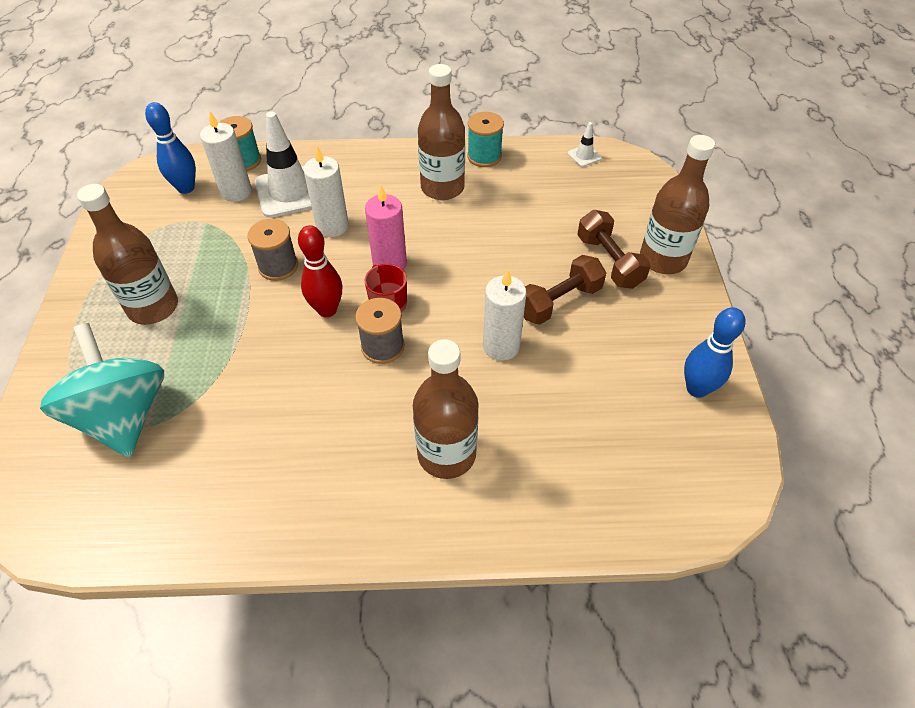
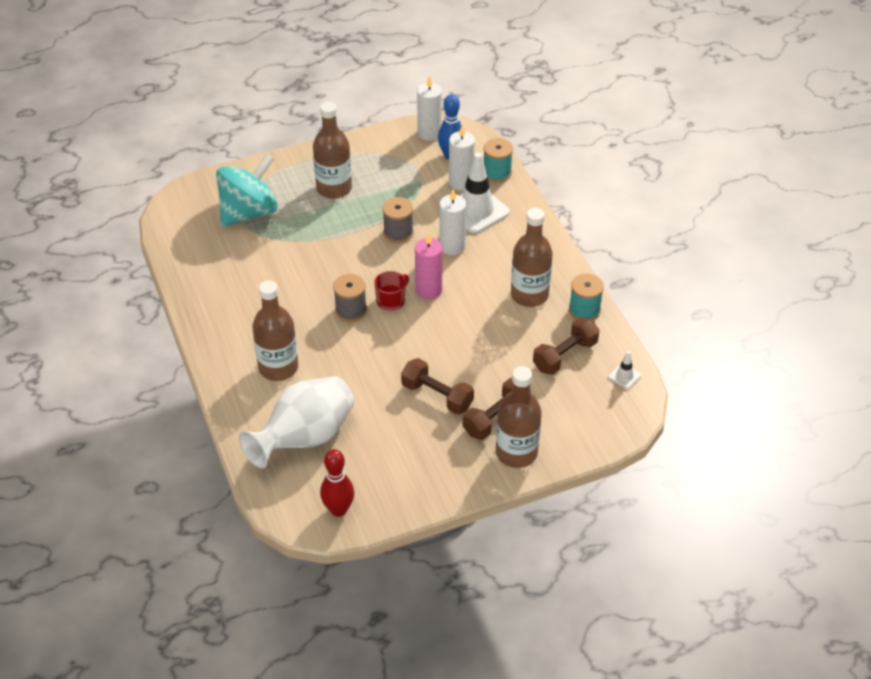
camera: 70 degrees right, 5 degrees down
(327, 310) = (370, 271): red bowling pin -> red bowling pin (338, 509)
(501, 346) = (378, 372): white candle -> white candle (429, 133)
(540, 187) = (565, 355): none -> brown dumbbell
(585, 455) = (304, 438): none -> white vase
(697, 389) = (387, 492): blue bowling pin -> none

